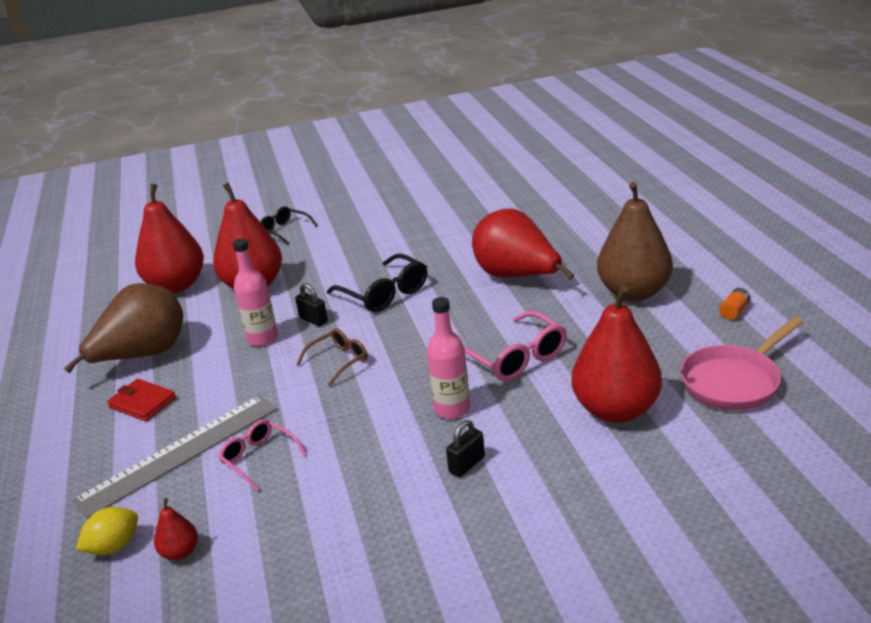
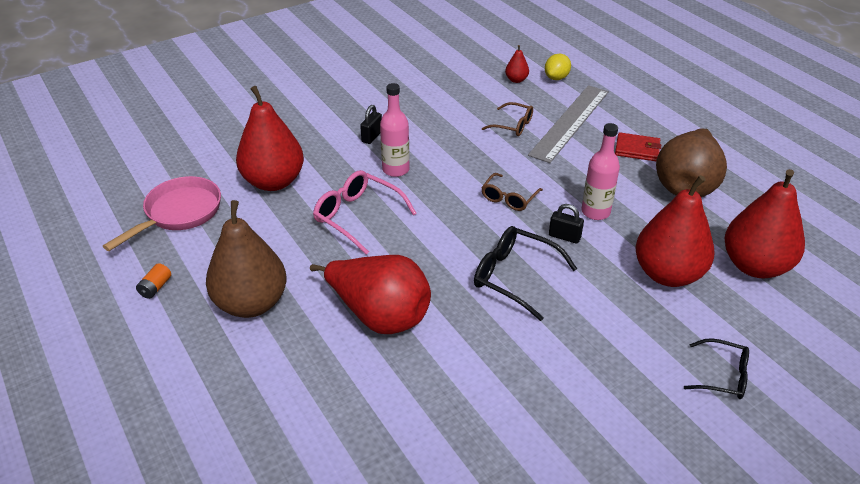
camera: 160 degrees right, 10 degrees up
(259, 458) = (512, 125): pink glasses -> brown glasses

